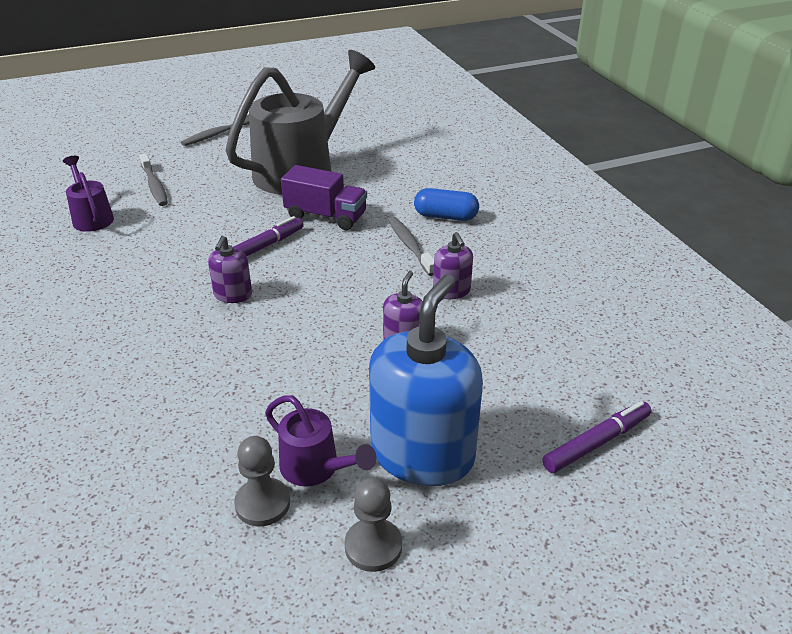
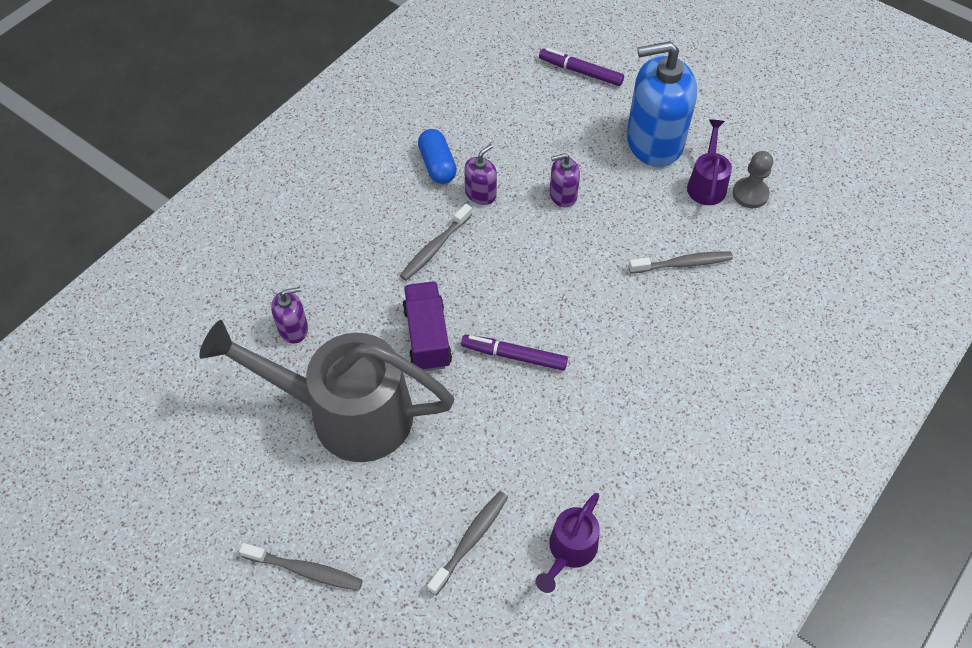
camera: 120 degrees left, 20 degrees up
(233, 295) = (591, 333): purple soap dispenser -> purple soap dispenser (293, 329)
(235, 388) = (683, 264): none -> grey toothbrush
(373, 546) = (731, 134): grey pawn -> none
(445, 216) = (367, 244): blue capsule -> blue capsule (437, 165)

